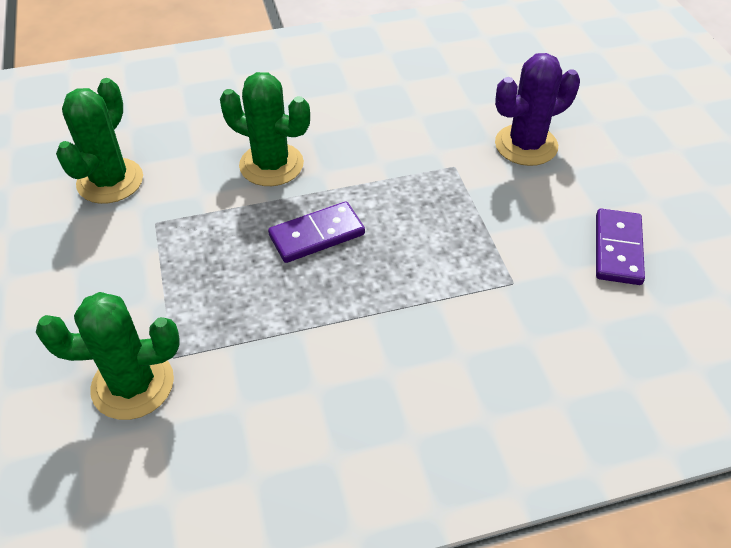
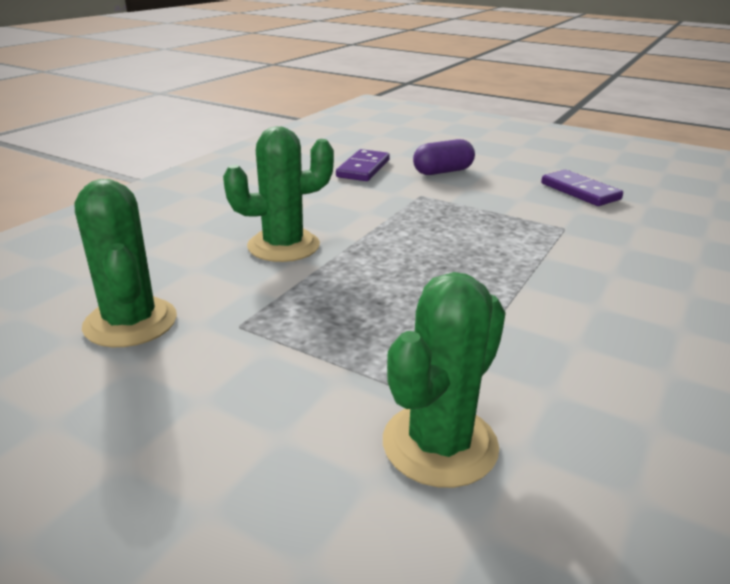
camera: 45 degrees left, 20 degrees down
(317, 235) = (399, 265): purple domino -> purple domino (363, 169)
(526, 145) = (442, 171): purple cactus -> purple capsule

